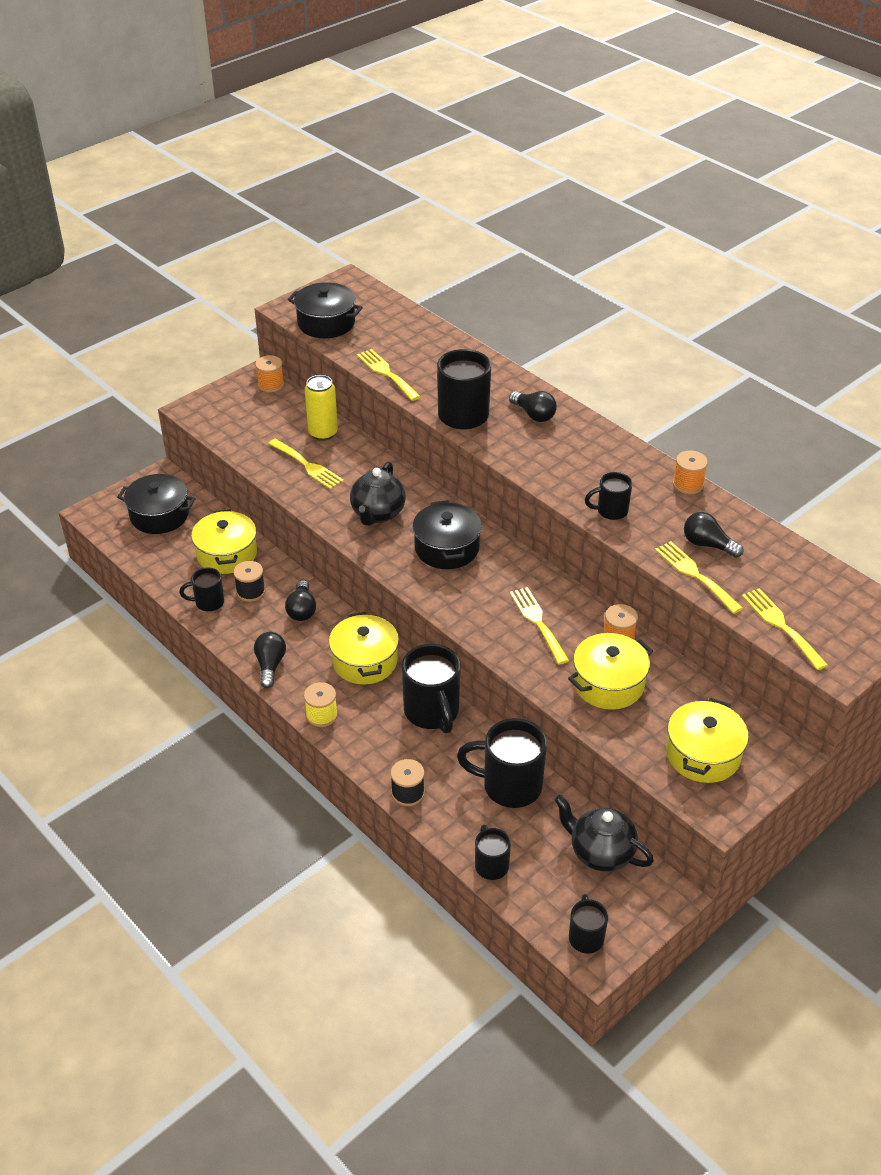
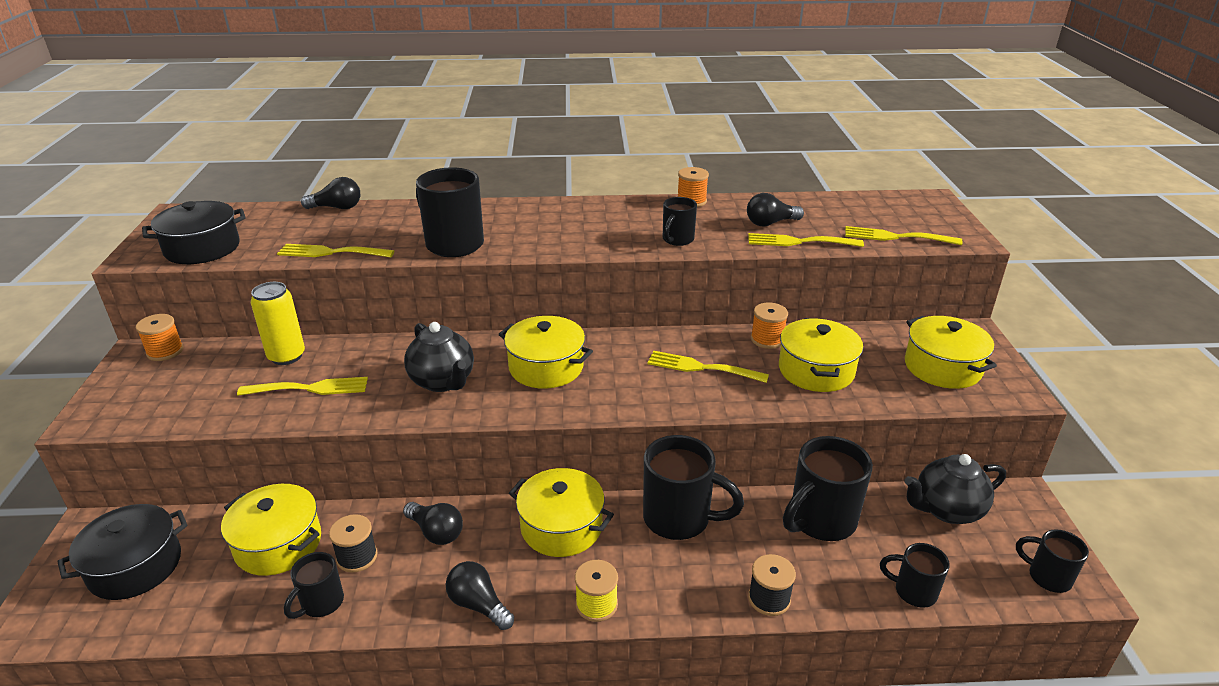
camera: 50 degrees left, 10 degrees down
(447, 548) = (546, 367): black pot -> yellow pot
(534, 415) = (511, 218): black light bulb -> black light bulb (337, 208)

